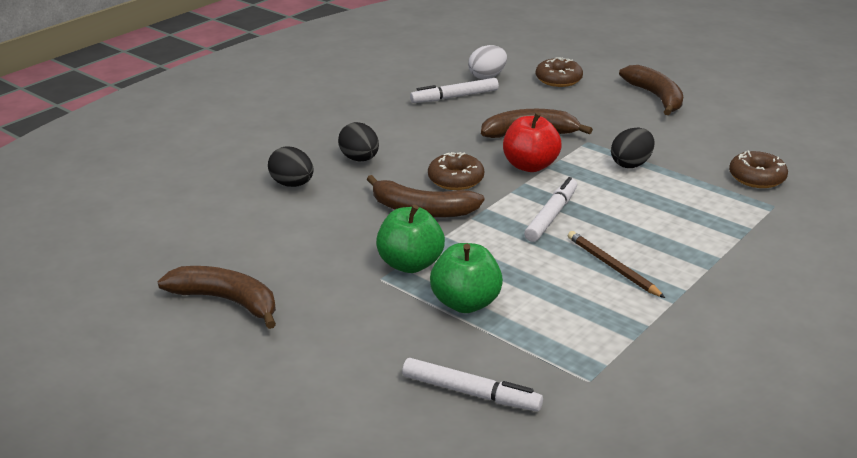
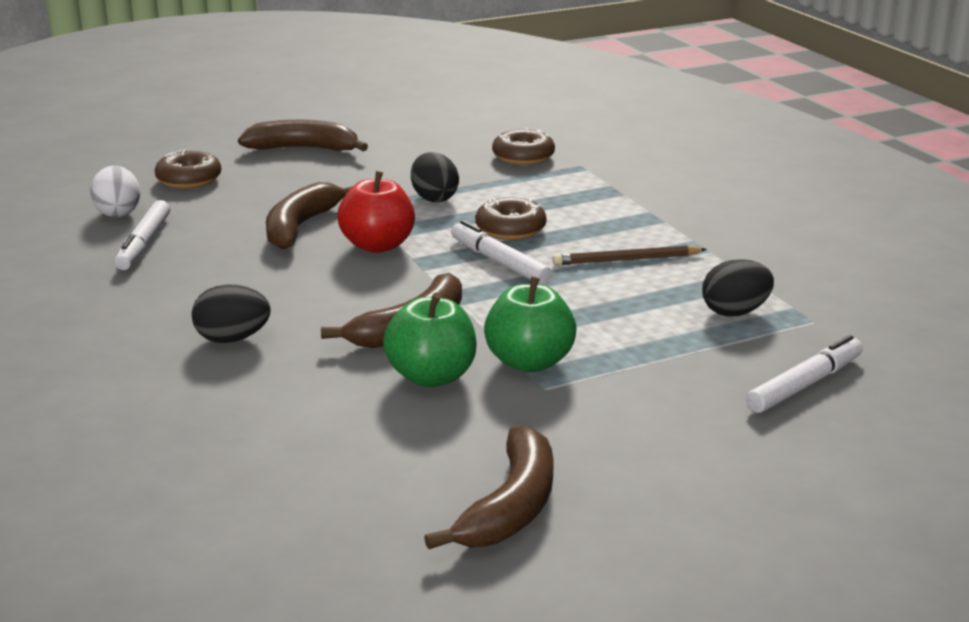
camera: 65 degrees left, 5 degrees down
(227, 301) = (511, 506): brown banana -> brown banana turned 150 degrees clockwise
(292, 184) = (244, 400): black egg -> black egg (735, 312)
(455, 179) = (360, 292): brown donut -> brown donut (510, 229)
(465, 303) = (637, 349): green apple -> green apple (431, 377)

